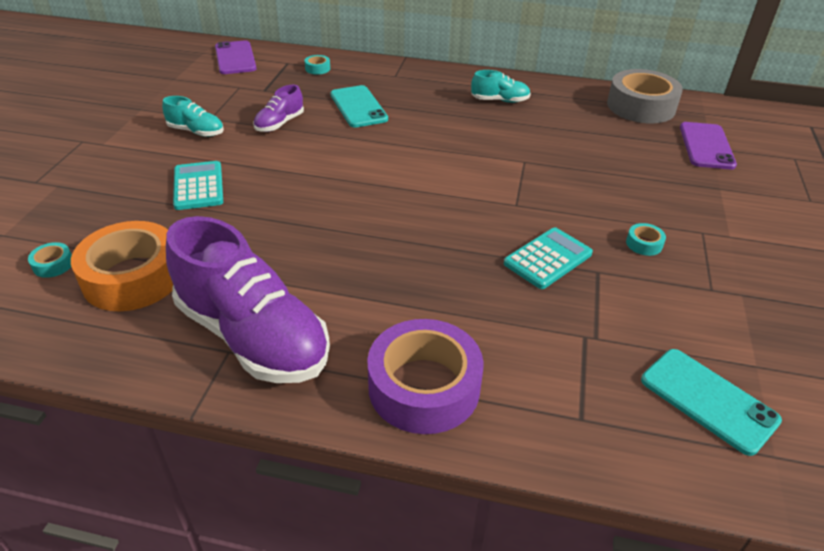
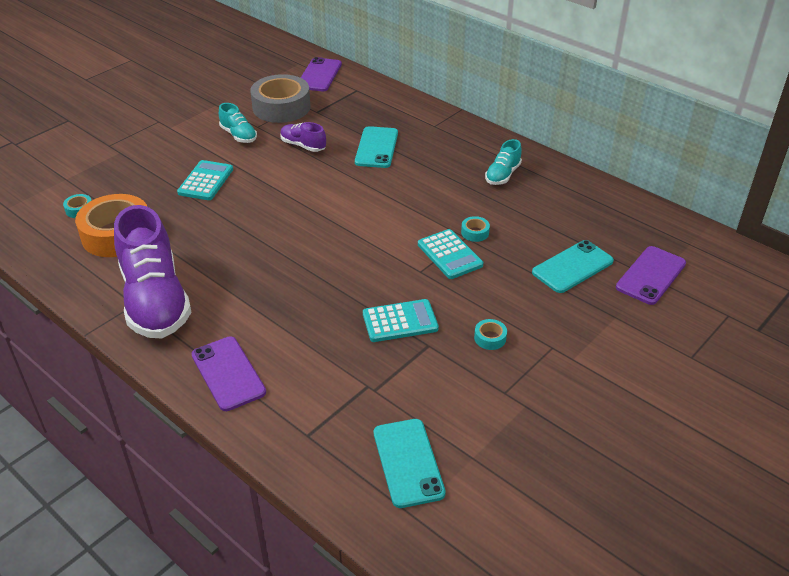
camera: 30 degrees right, 0 degrees up
(279, 124) = (303, 146): purple shoe -> purple shoe turned 60 degrees clockwise
(317, 68) = (376, 102): turquoise tape -> turquoise tape (475, 232)
(424, 387) = (228, 373): purple tape -> purple phone
(500, 100) = (502, 175): turquoise shoe -> turquoise shoe turned 90 degrees clockwise
(527, 181) = (449, 255): none -> turquoise calculator
(640, 158) = (572, 267): none -> turquoise phone
(641, 106) = (631, 218): grey tape -> grey tape (281, 107)

